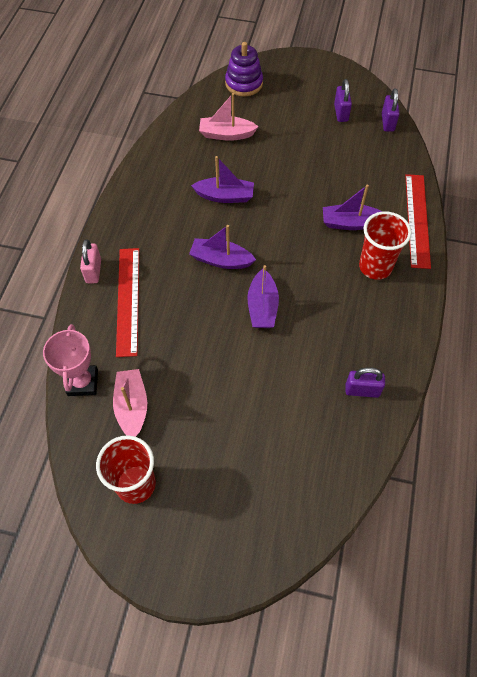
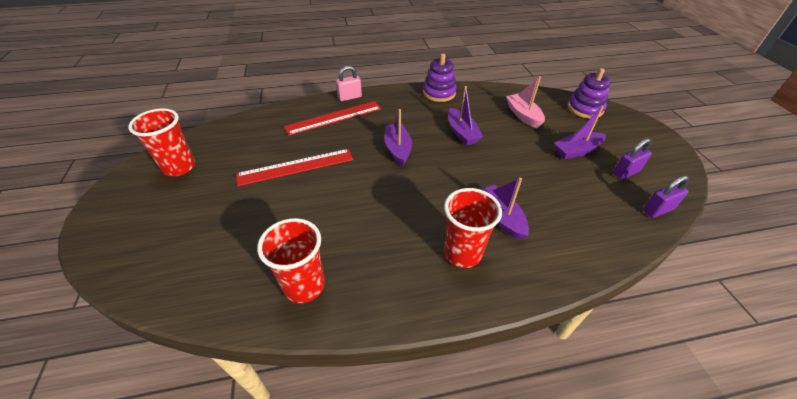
camera: 65 degrees right, 15 degrees down
(83, 382) = (258, 120): pink trophy -> none
(132, 406) = (244, 146): pink boat -> none
(141, 183) = (439, 93): none -> purple stacking toy
(262, 307) = (366, 185): purple boat -> purple boat (576, 151)
(362, 390) = (304, 285): purple padlock -> red cup
(417, 220) = (554, 274): red ruler -> red ruler (296, 167)

